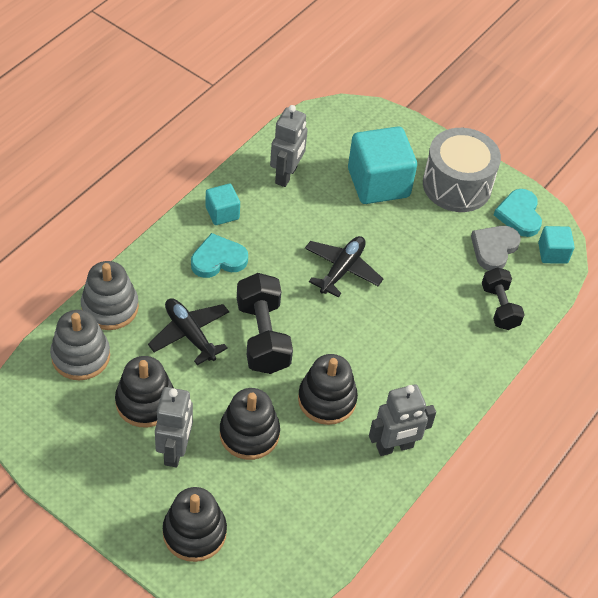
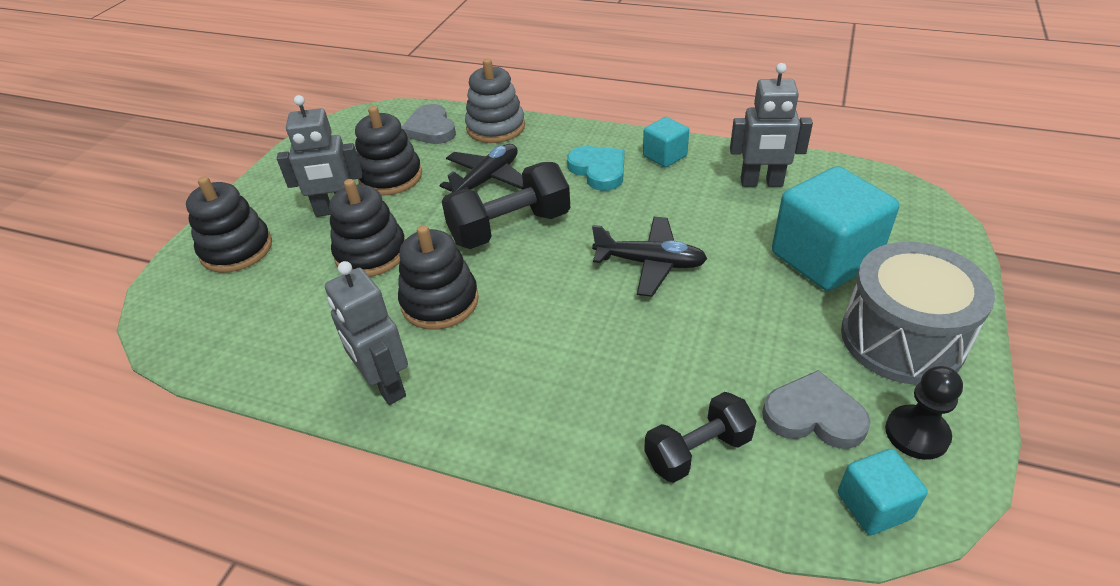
camera: 80 degrees right, 10 degrees down
(81, 356) = (431, 129): grey stacking toy -> grey heart
(519, 215) = (916, 434): turquoise heart -> black pawn

